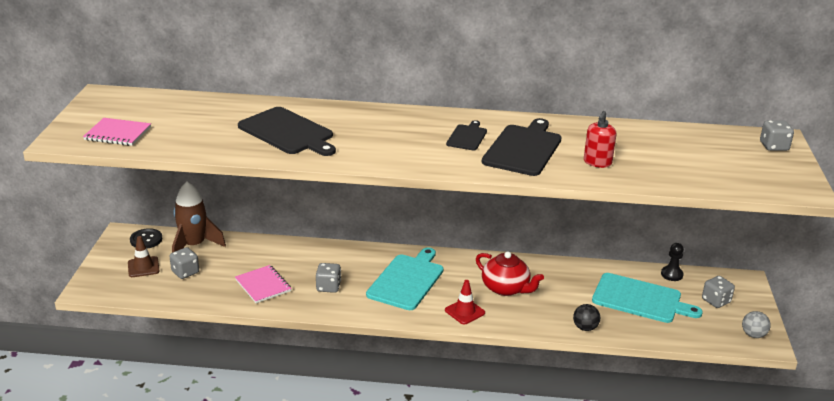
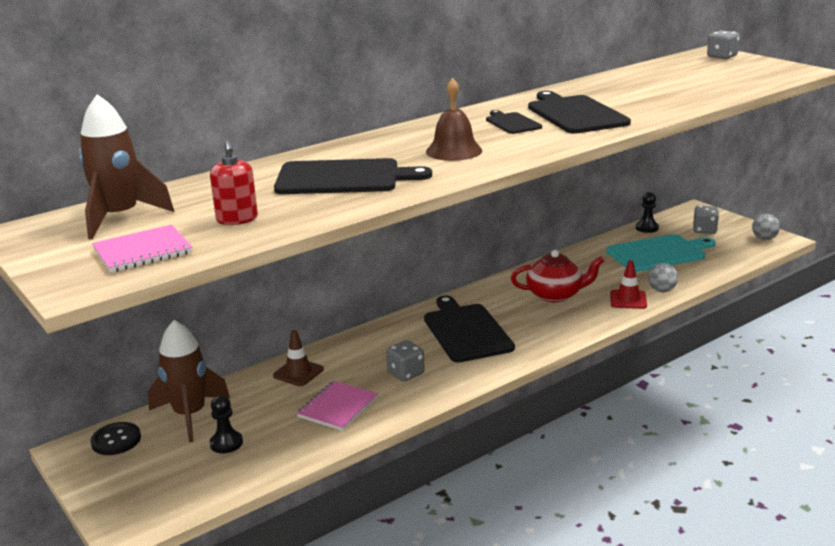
camera: 40 degrees left, 5 degrees down
(143, 267) = (163, 466): brown traffic cone -> brown traffic cone (298, 373)
(148, 106) = (120, 218): none -> brown rocket
(185, 272) = (226, 443): grey dice -> black pawn
(263, 285) = (338, 407): pink notebook -> pink notebook turned 75 degrees counterclockwise
(384, 142) = (454, 151): none -> brown bell
(407, 280) = (466, 331): turquoise cutting board -> black cutting board
(464, 311) = (557, 328): red traffic cone -> red traffic cone (628, 299)
(585, 328) = (661, 290): black ball -> grey ball
(597, 162) = (647, 102): red soap dispenser -> red soap dispenser (237, 219)

